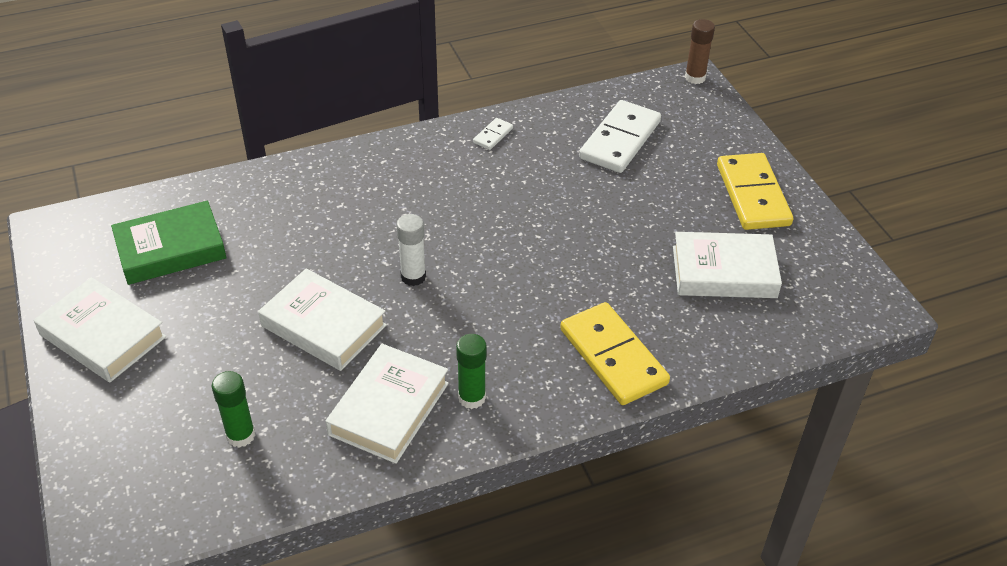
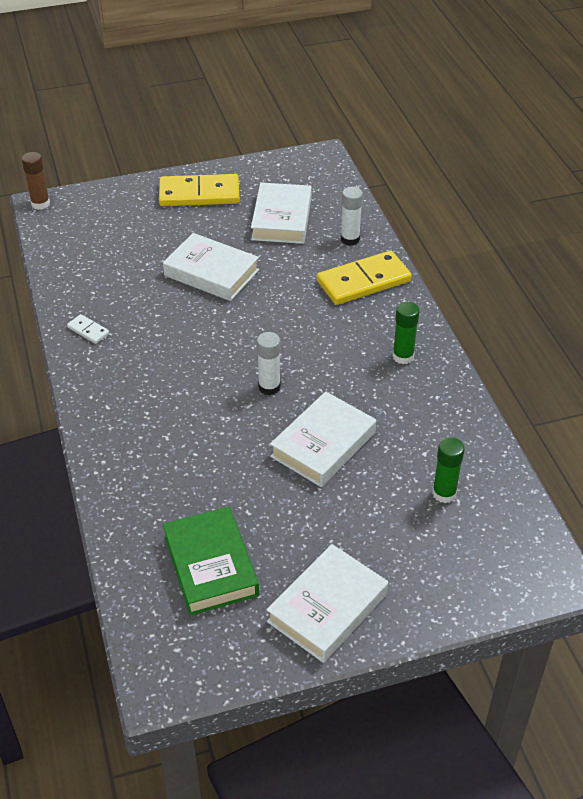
camera: 85 degrees left, 0 degrees up
(389, 408) = (414, 403): white book -> white book (211, 273)
(620, 140) = (115, 254): white domino -> none
(698, 341) = (350, 239): none -> white glue stick

